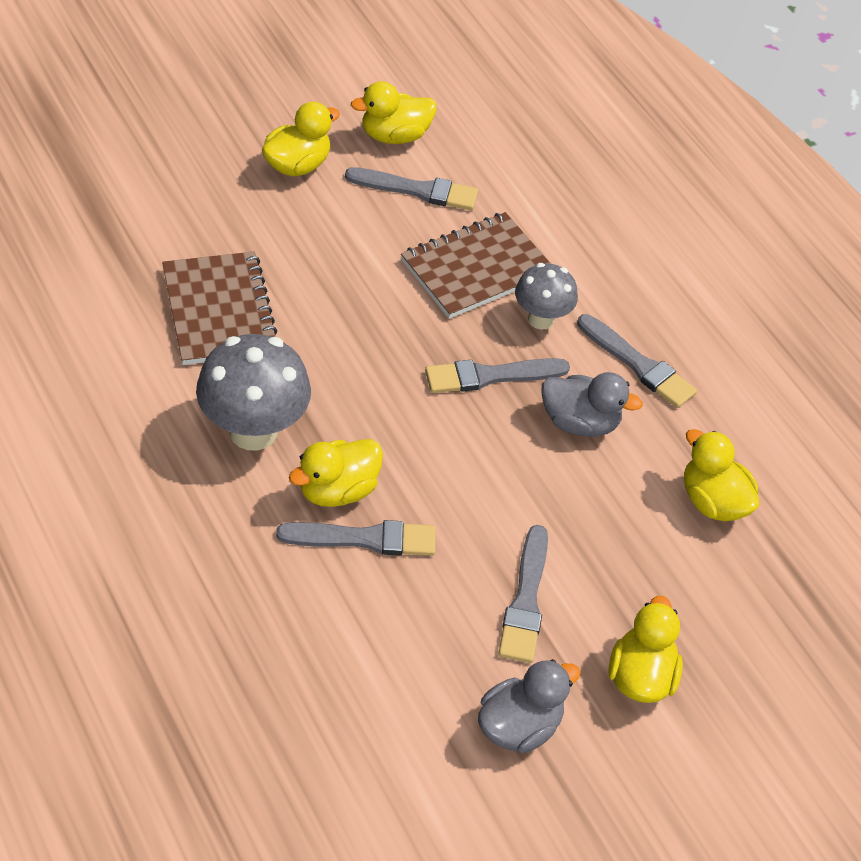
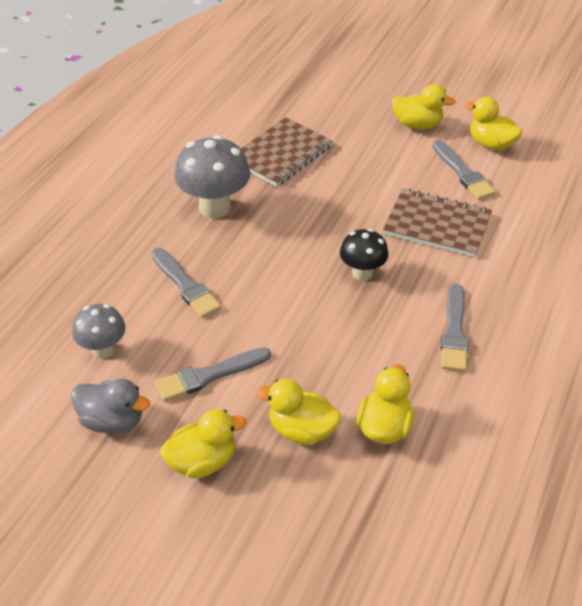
camera: 60 degrees right, 5 degrees down
(337, 490) = (208, 258): yellow duck -> yellow duck (301, 430)
(490, 376) = (362, 273): grey brush -> black mushroom
(541, 319) = (434, 270): grey mushroom -> grey mushroom (103, 349)
(579, 422) = (373, 329): grey duck -> none

